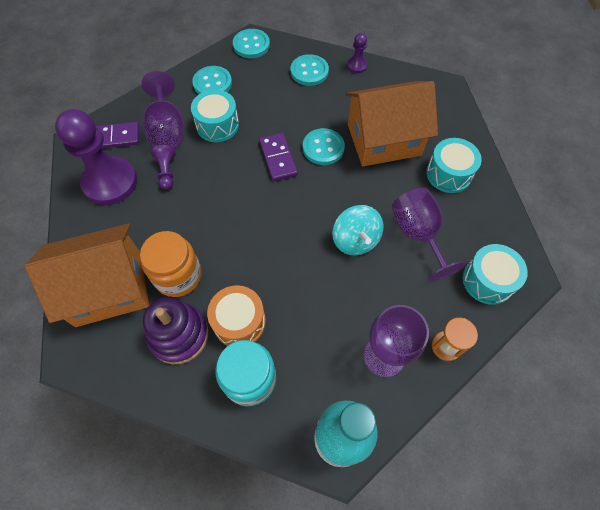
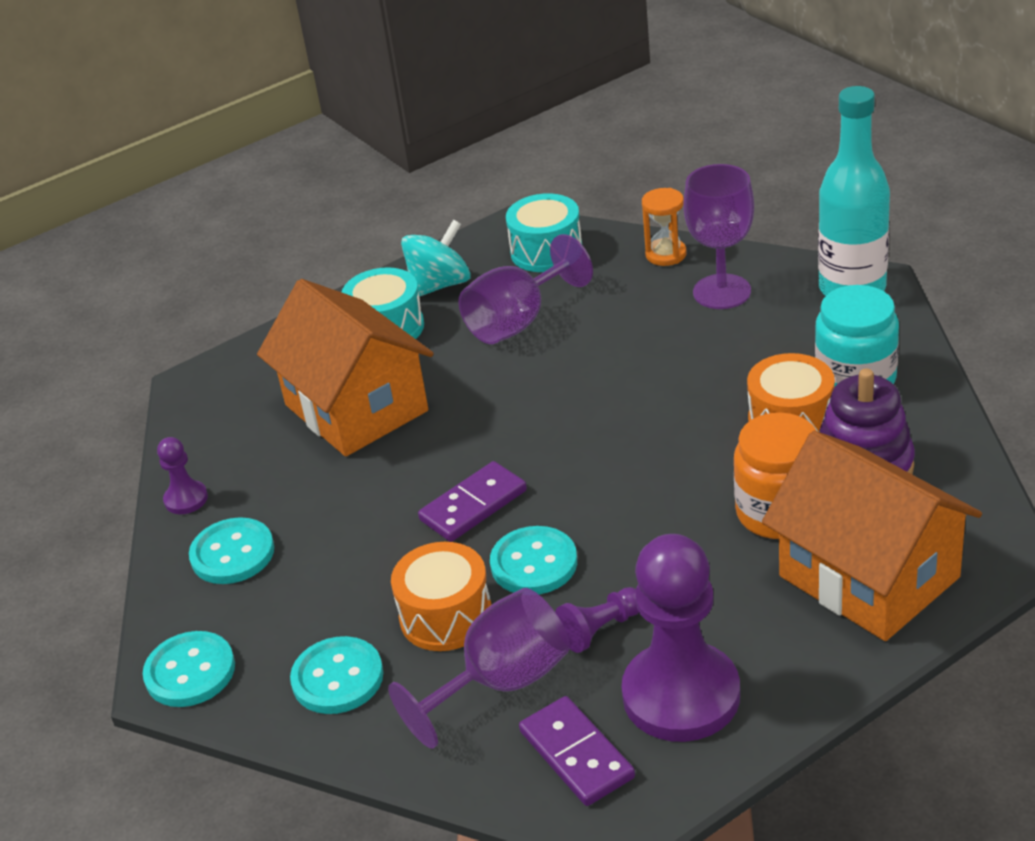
camera: 110 degrees left, 25 degrees down
(217, 125) = (446, 616): turquoise drum -> orange drum
(323, 148) = (416, 464): turquoise button -> turquoise button (534, 563)
(355, 240) = (571, 370): turquoise spinning top -> turquoise spinning top (439, 285)

